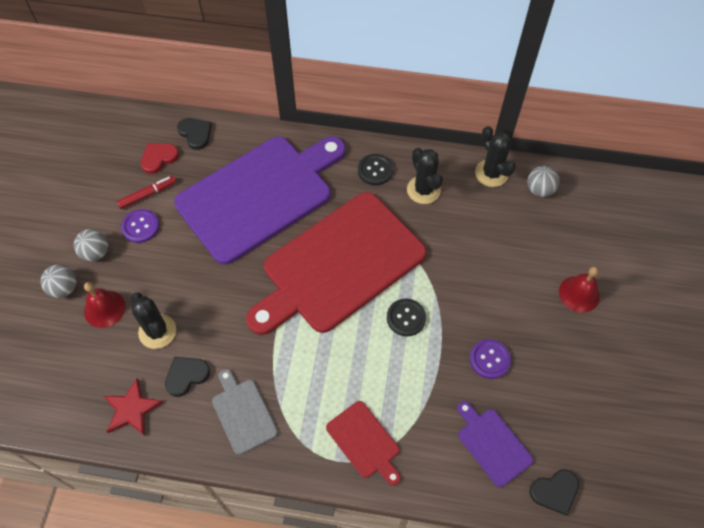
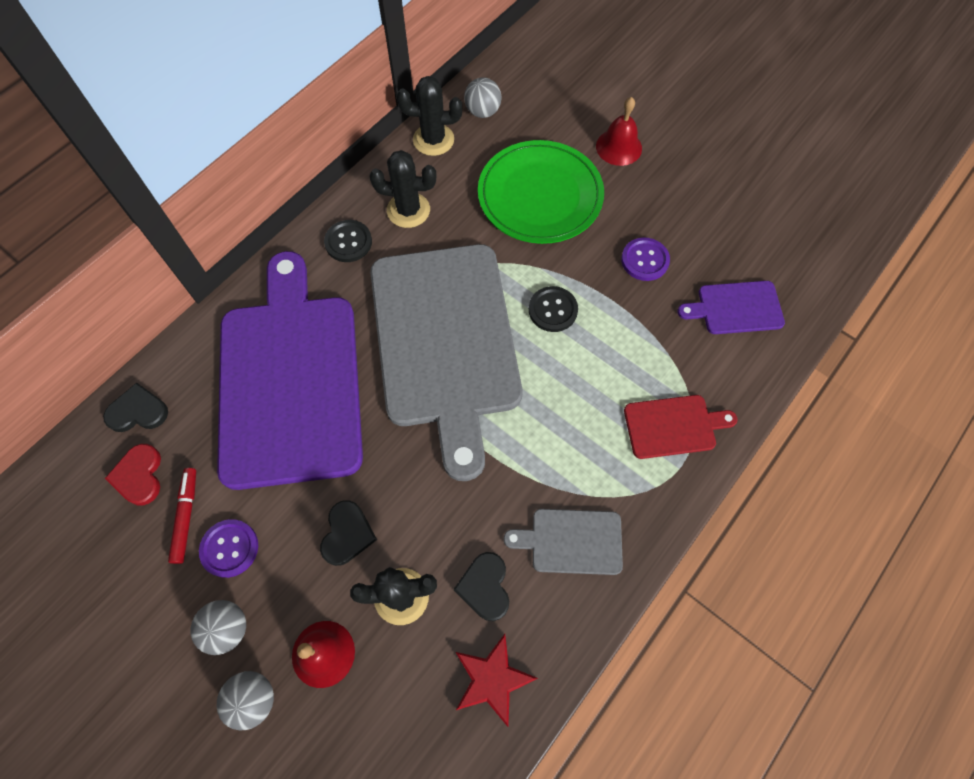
camera: 60 degrees left, 5 degrees up
(339, 265) = (445, 342): red cutting board -> grey cutting board
(495, 263) = (540, 195): none -> green plate
(555, 491) = (808, 282): black heart -> black heart (347, 534)

